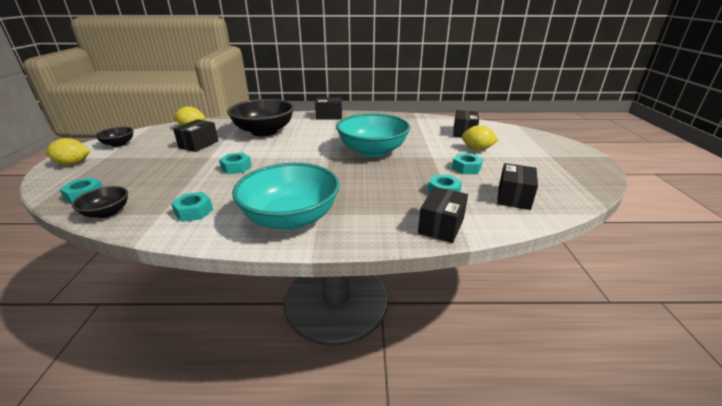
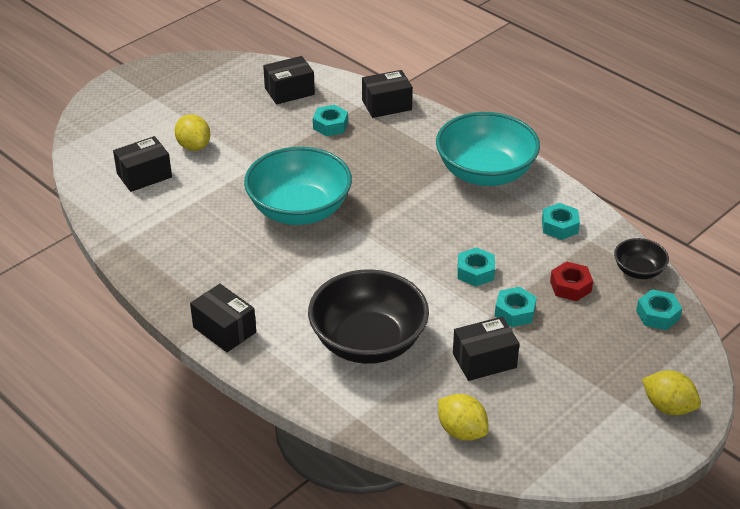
camera: 135 degrees left, 10 degrees up
(119, 144) = (596, 439): black bowl -> none
(163, 185) = (570, 286): none -> red nut
(466, 168) = (259, 133): turquoise nut -> turquoise nut (514, 312)

